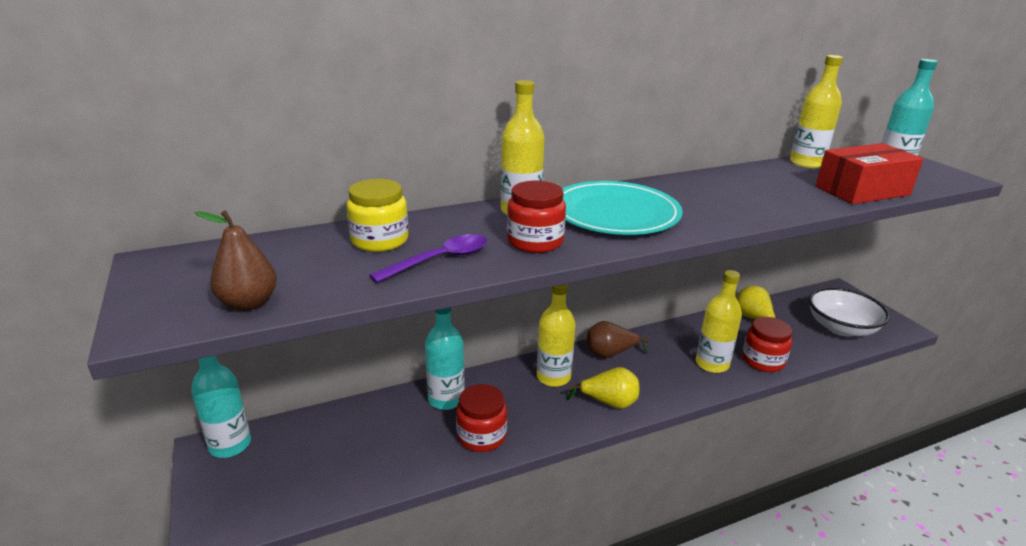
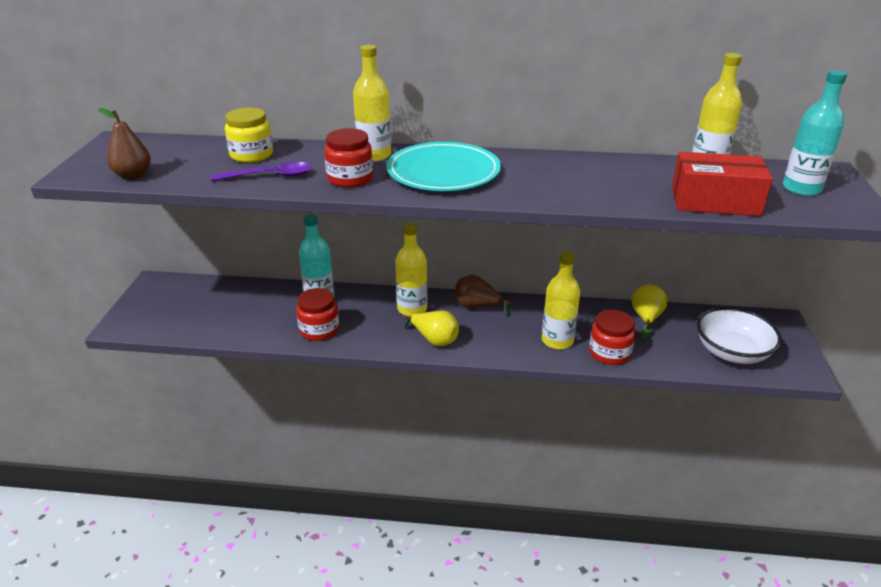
camera: 30 degrees right, 5 degrees up
(230, 445) = (167, 284): turquoise bottle -> none

